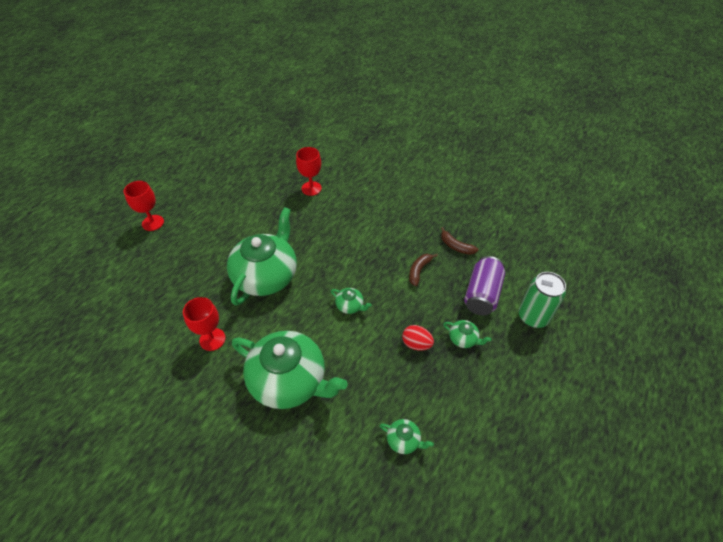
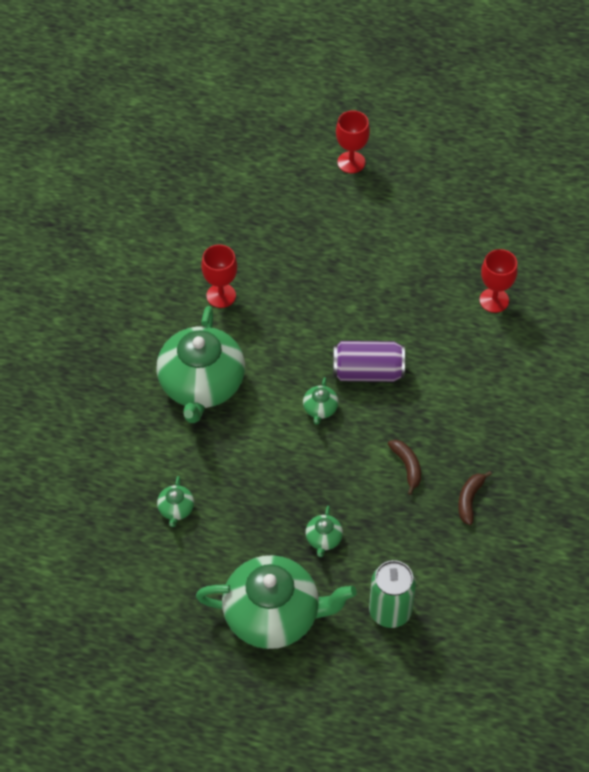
camera: 70 degrees right, 5 degrees up
(266, 276) = (325, 309): green teapot -> green teapot (273, 615)
(416, 344) = (296, 491): red egg -> none
(419, 270) = (407, 467): brown banana -> brown banana turned 60 degrees clockwise
(482, 294) = (400, 546): purple can -> purple can (368, 372)

